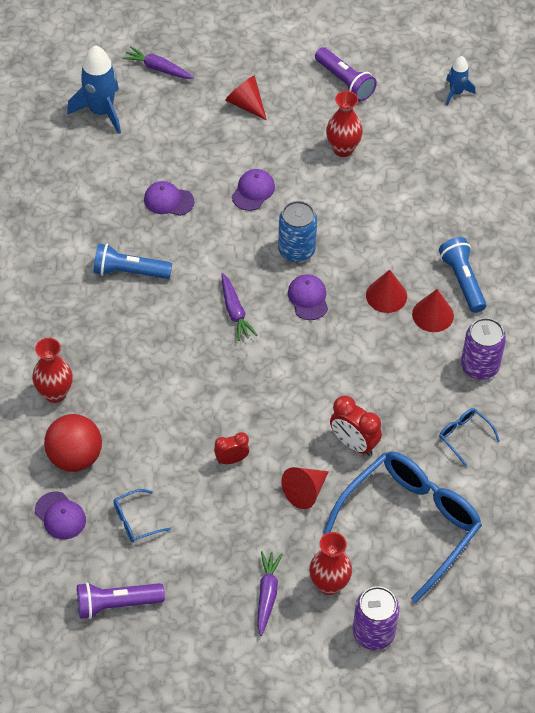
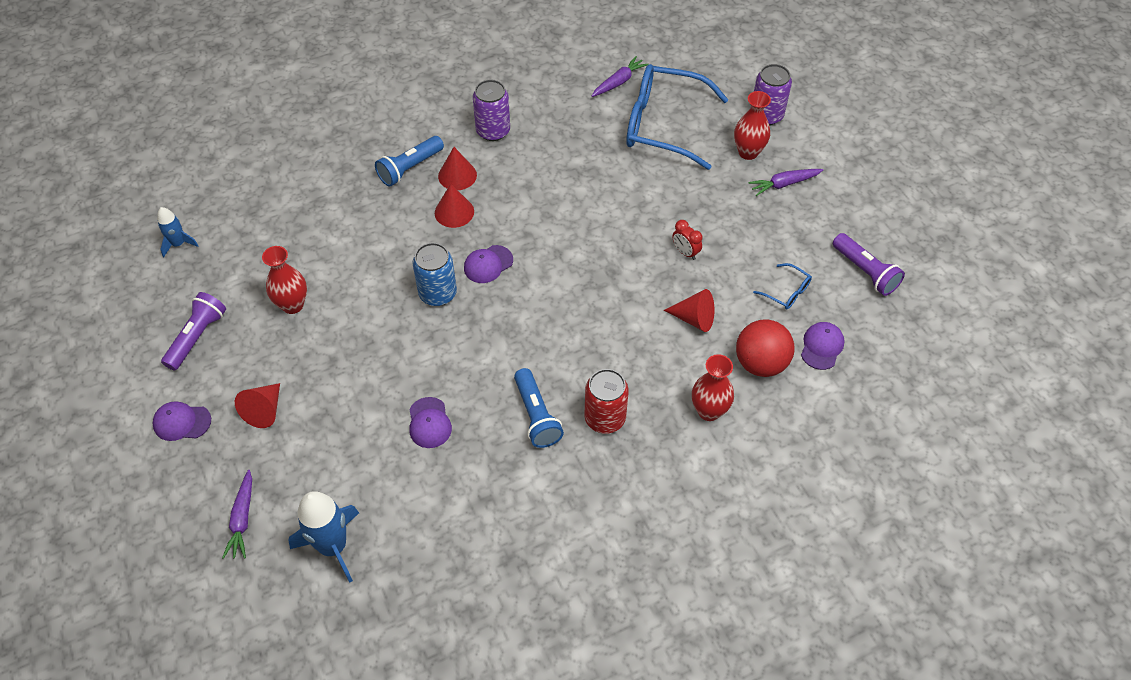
camera: 115 degrees left, 0 degrees up
(96, 317) = (605, 418): none -> red can
(235, 311) = (534, 311): purple carrot -> purple carrot (619, 82)
(253, 191) = (382, 356): purple cap -> purple cap (182, 422)
(305, 491) = (681, 195): red cone -> red cone (694, 318)
(354, 443) = (616, 181): red clock -> none
(464, 436) = (565, 119): blue glasses -> none

